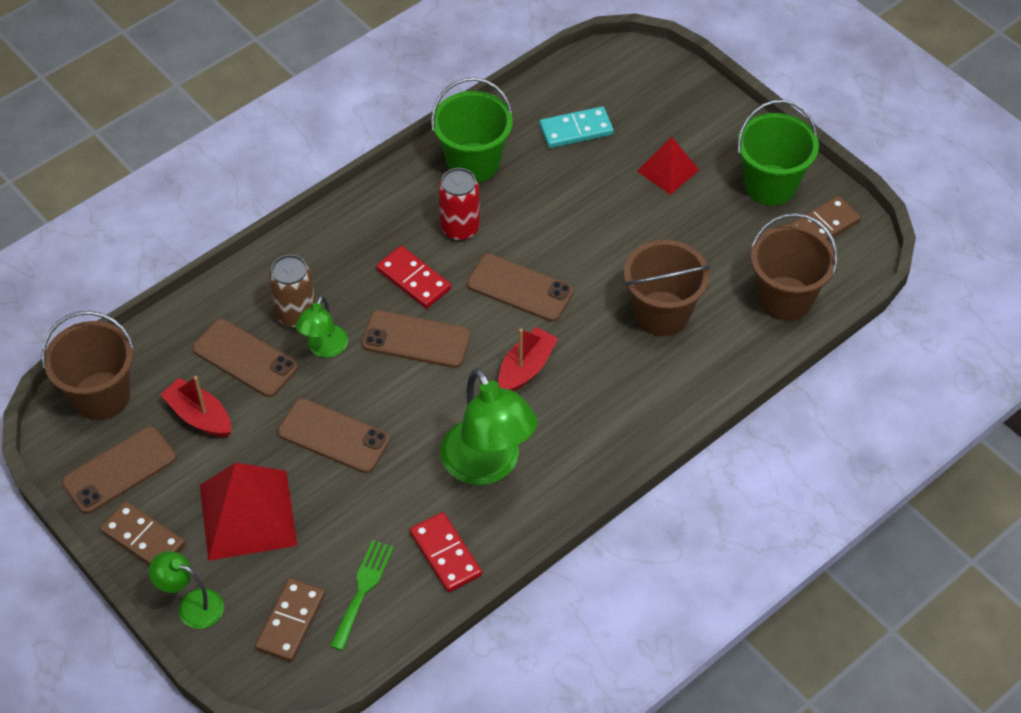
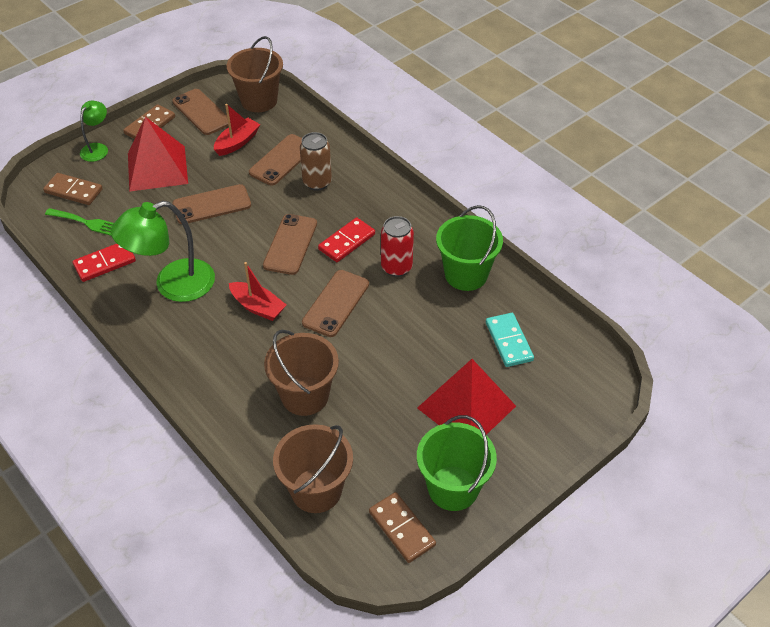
camera: 90 degrees right, 5 degrees down
(324, 348) = (286, 197): green lamp -> none
(334, 436) = (212, 205): brown phone -> brown phone turned 45 degrees clockwise
(667, 170) = (466, 406): red pyramid -> red pyramid, size x1.73

